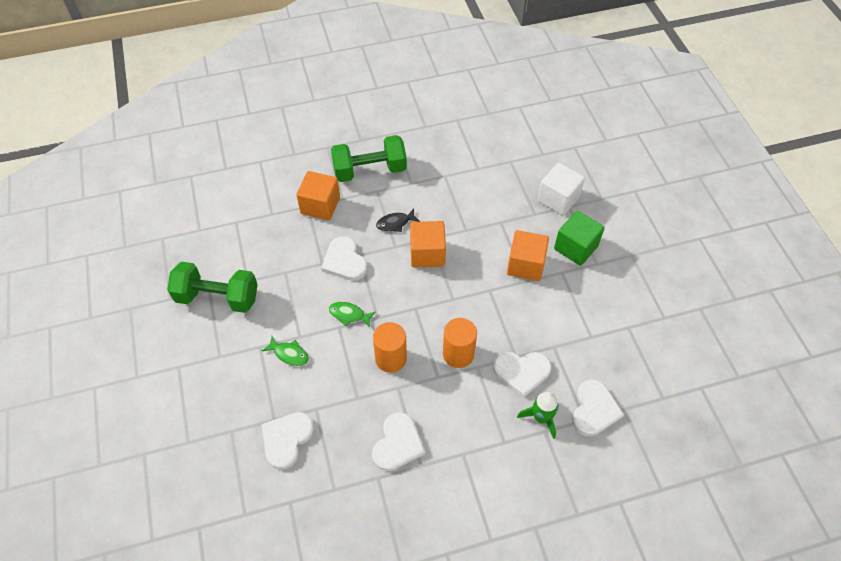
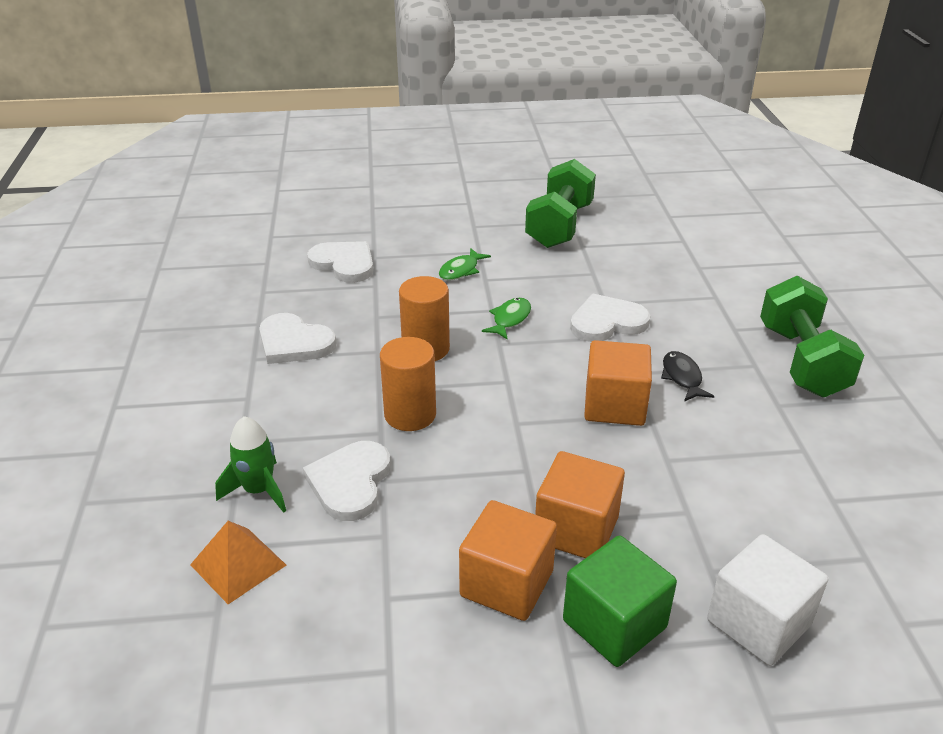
camera: 100 degrees right, 20 degrees down
(320, 205) = (717, 307): orange cube -> orange cube (506, 583)
(594, 410) = (238, 565): white heart -> orange pyramid

